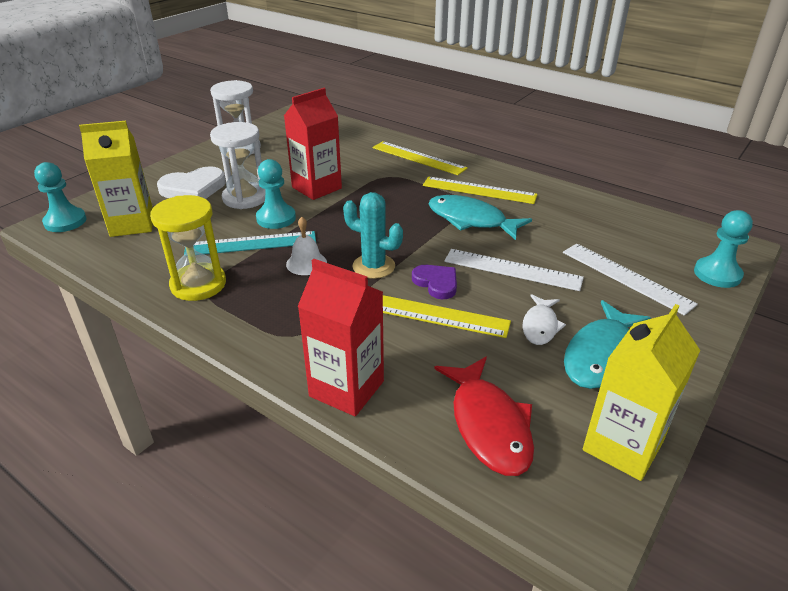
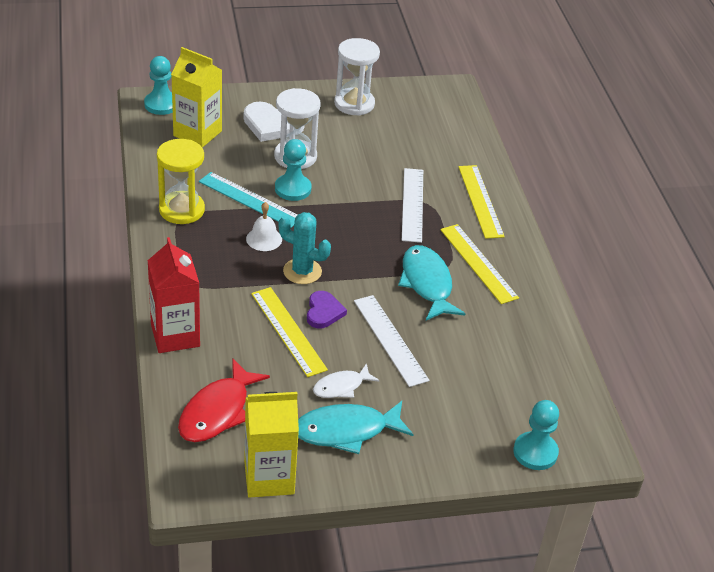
camera: 40 degrees right, 5 degrees up
(316, 188) = (357, 180): red carton -> none
(373, 266) = (302, 271): turquoise cactus -> turquoise cactus turned 45 degrees counterclockwise
(626, 277) = (461, 403): white ruler -> white ruler (413, 204)

